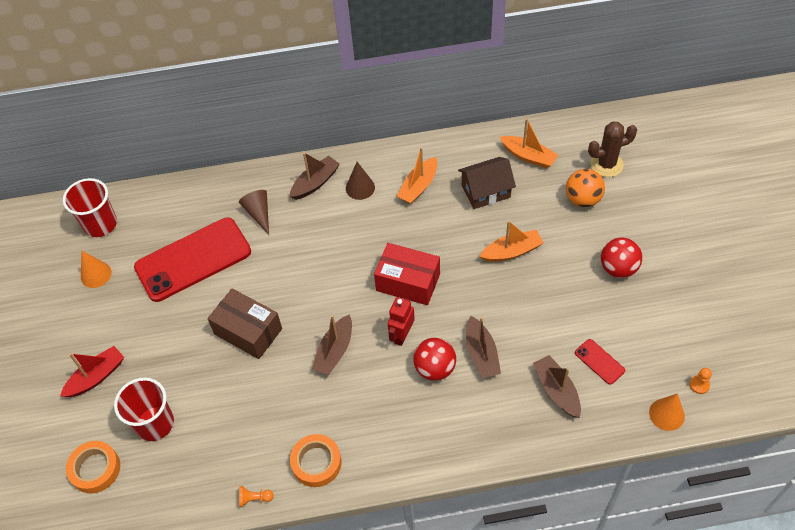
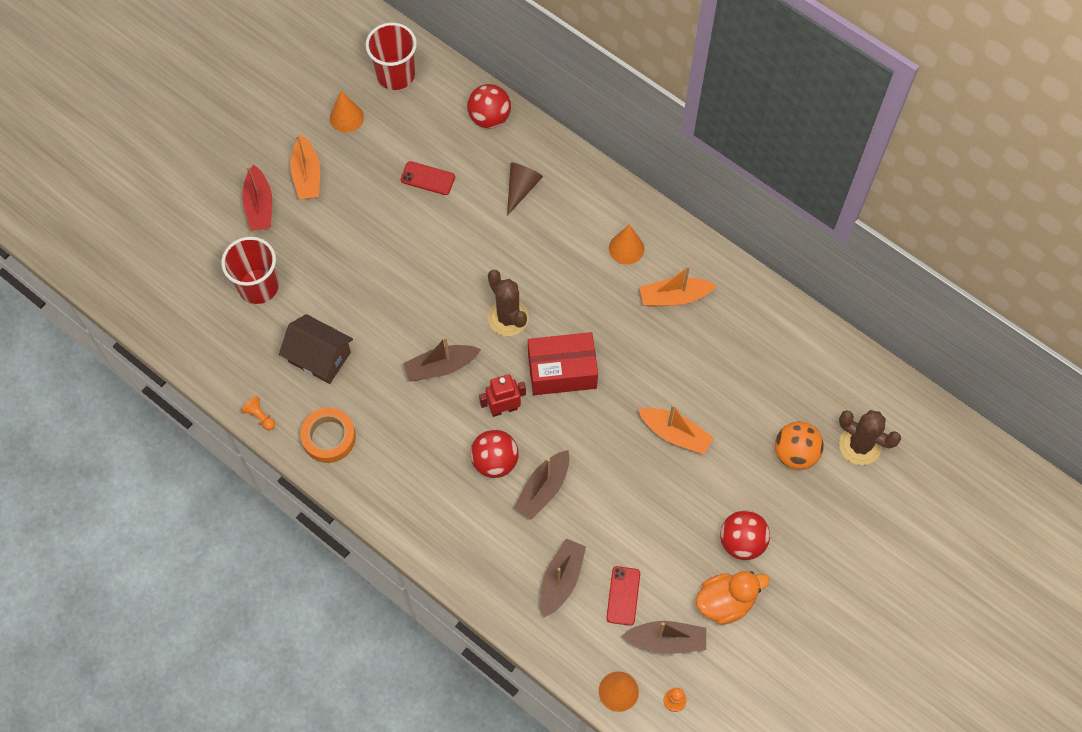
camera: 45 degrees right, 10 degrees up
(95, 469) = (186, 278): orange tape -> none
(96, 377) = (259, 206): red boat -> red boat turned 75 degrees clockwise
(191, 195) = (489, 118): none -> red ball
(193, 259) = (428, 178): red phone -> red phone, size x0.41
(248, 331) = (399, 283): brown box -> none
(315, 183) = (596, 206): brown boat -> brown boat (666, 640)
(340, 285) = (508, 318): none -> brown cactus
(360, 187) = (626, 248): brown cone -> orange cone
(408, 282) = (562, 371): red box -> red box turned 75 degrees counterclockwise
(485, 191) = (723, 360): brown house -> brown house (319, 357)
(528, 156) = (802, 366): orange boat -> orange boat (307, 175)
(652, 306) = (725, 602): none -> orange duck

